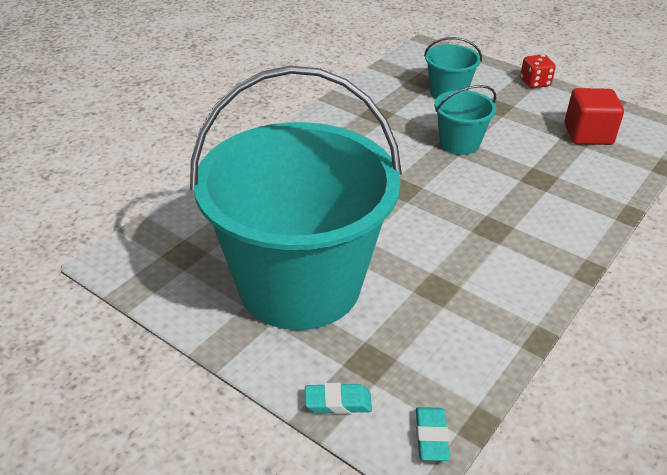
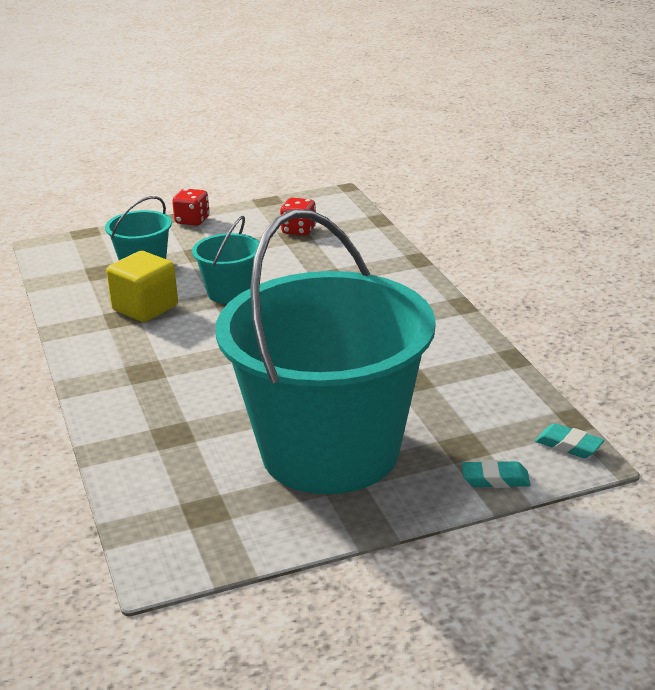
camera: 55 degrees left, 10 degrees down
(338, 402) = (495, 479): turquoise eraser -> turquoise eraser turned 60 degrees clockwise
(398, 117) = (145, 308): none -> yellow cube
(588, 134) = (299, 230): red cube -> red dice

